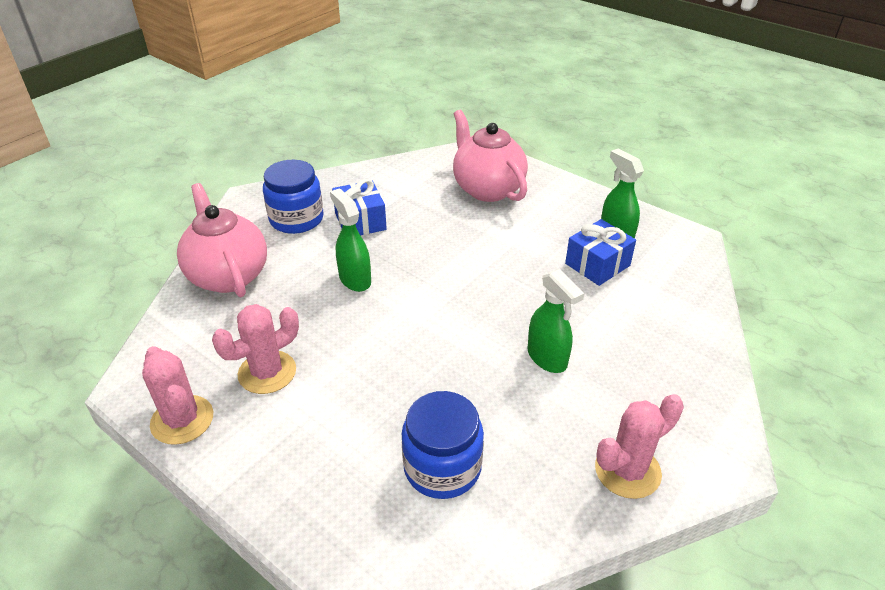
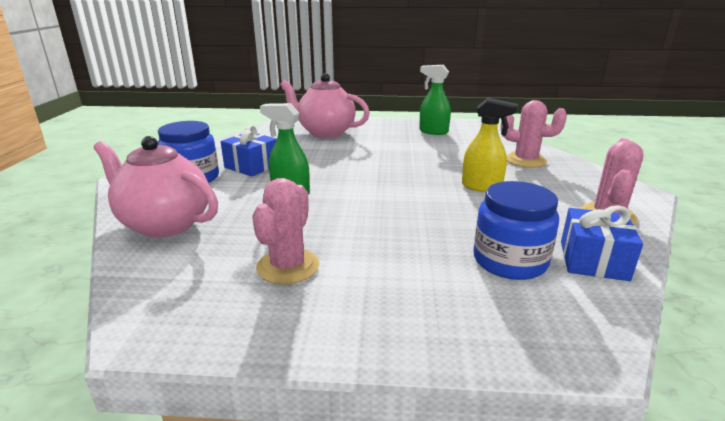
camera: 35 degrees left, 15 degrees down
(182, 420) = (241, 332): pink cactus -> pink cactus (525, 160)
(547, 358) = (482, 187): green spray bottle -> yellow spray bottle
(597, 264) = (442, 144): blue gift -> blue gift (593, 260)

